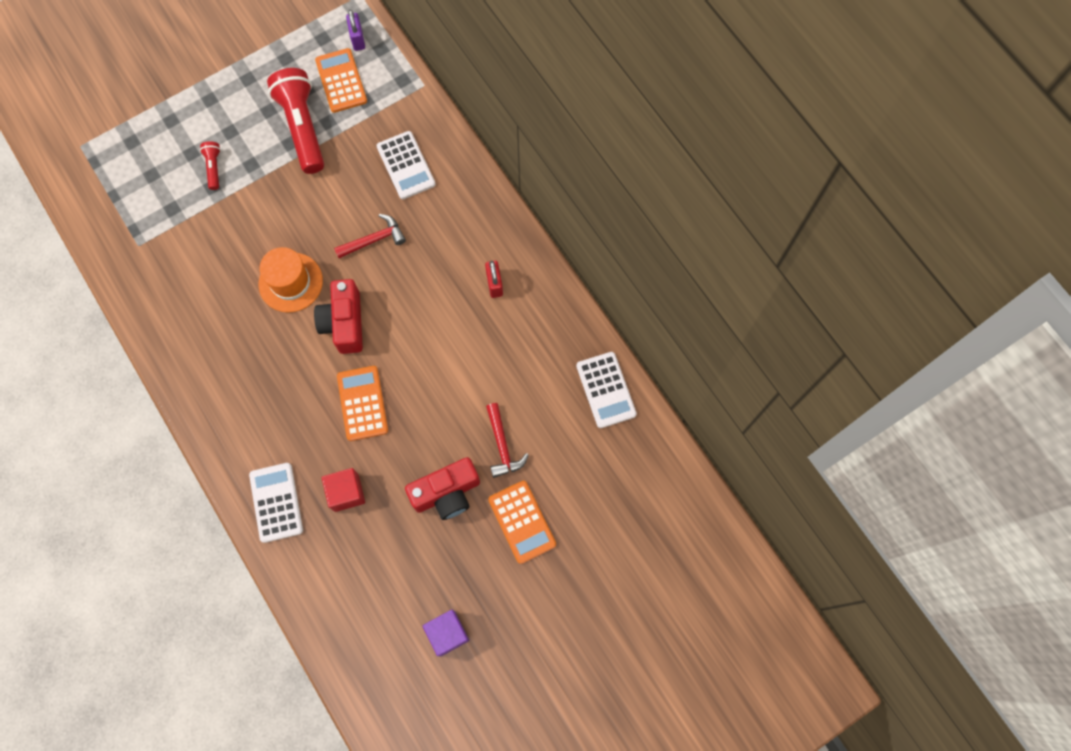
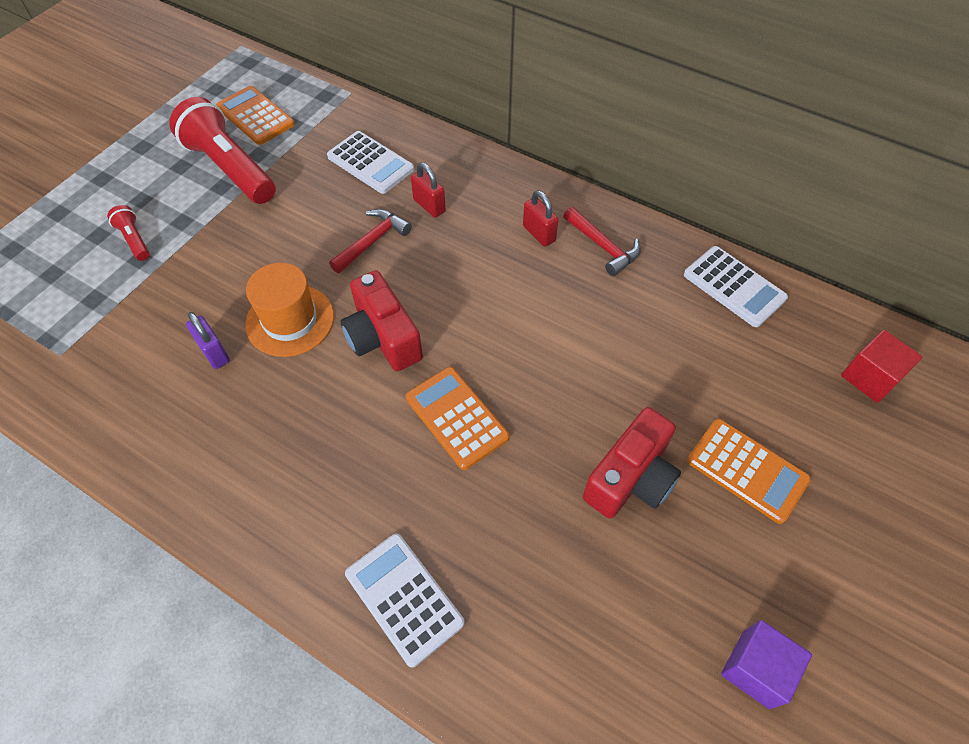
camera: 25 degrees left, 15 degrees down
(346, 492) = (497, 538): red cube -> red cube (870, 377)
(358, 39) = (256, 78): purple padlock -> purple padlock (214, 352)
(429, 225) = (429, 206): none -> red padlock
(502, 446) = (661, 393): red hammer -> red hammer (603, 247)

